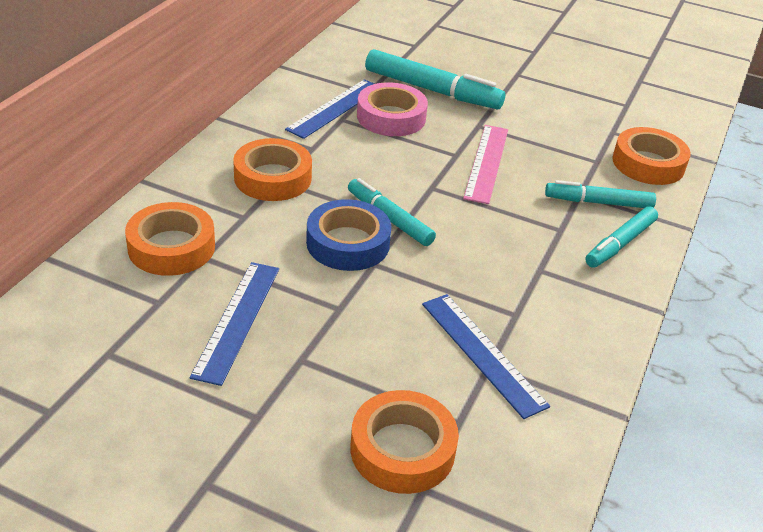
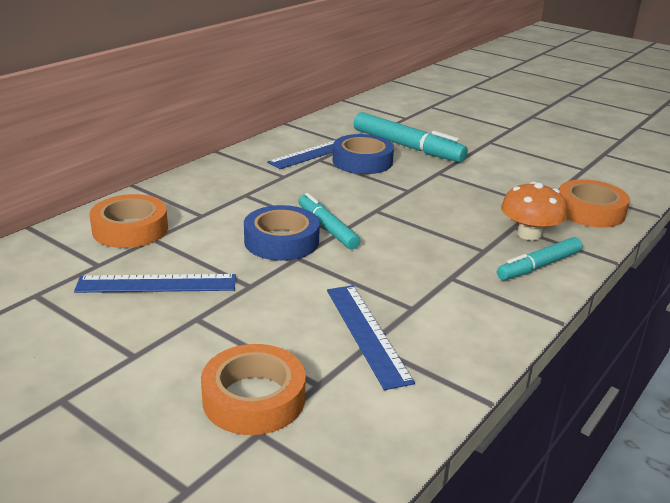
camera: 15 degrees right, 10 degrees down
(237, 320) = (156, 284): blue ruler -> blue ruler turned 60 degrees clockwise
(273, 178) = (240, 192): orange tape -> none
(391, 117) = (362, 161): pink tape -> blue tape
(487, 163) = (434, 198): pink ruler -> none
(598, 202) = (529, 234): turquoise marker -> orange mushroom

